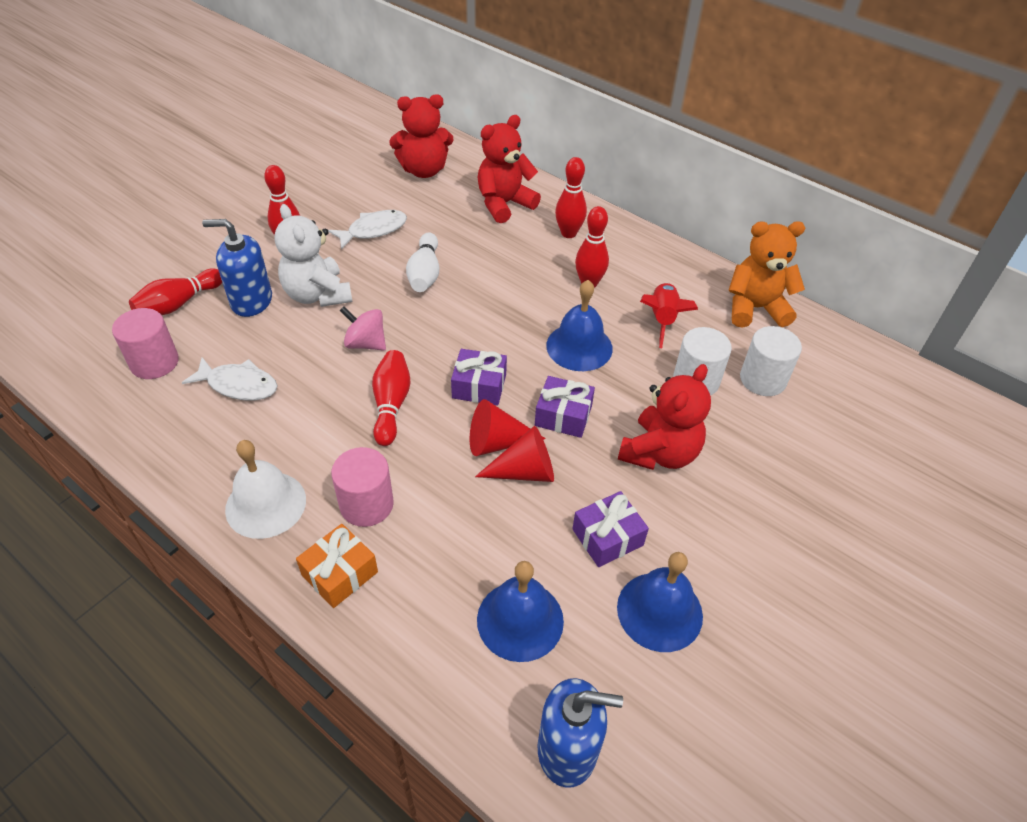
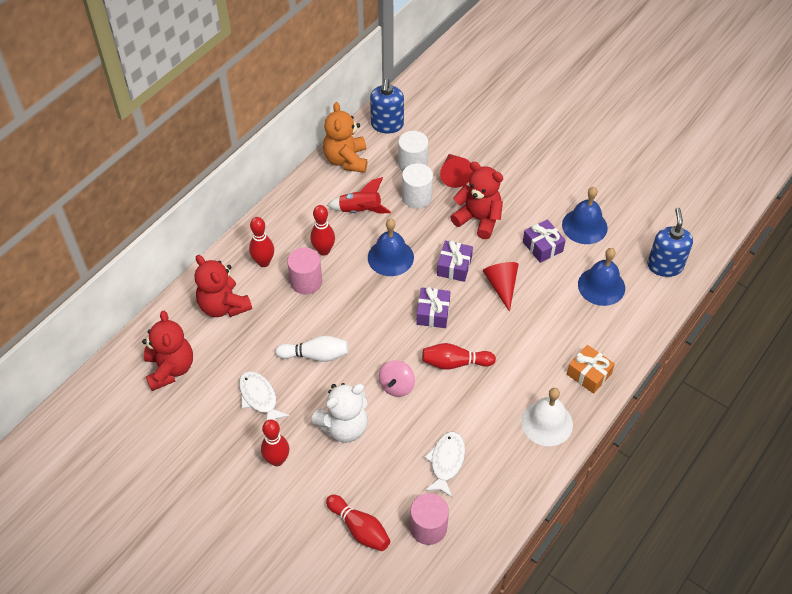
camera: 90 degrees left, 5 degrees up
(251, 301) = (354, 474): blue soap dispenser -> blue soap dispenser (387, 125)
(366, 504) = (538, 367): pink cylinder -> pink cylinder (306, 281)
(497, 442) = (480, 301): red cone -> red cone (454, 175)

